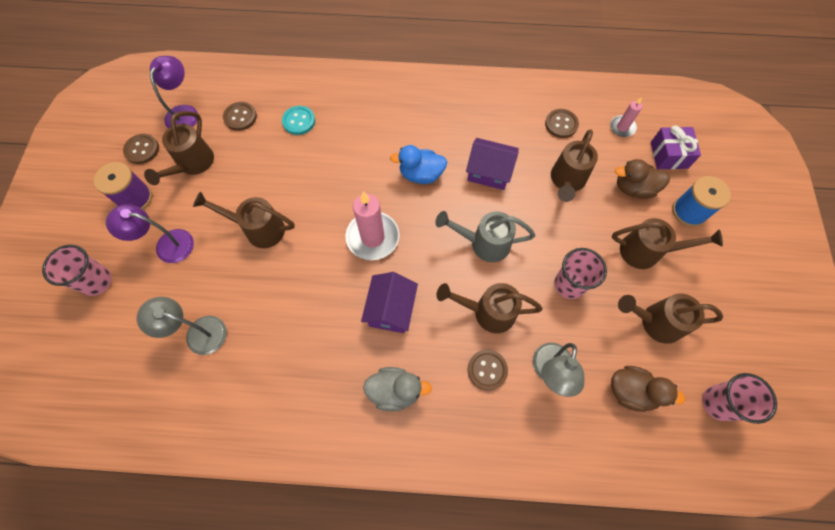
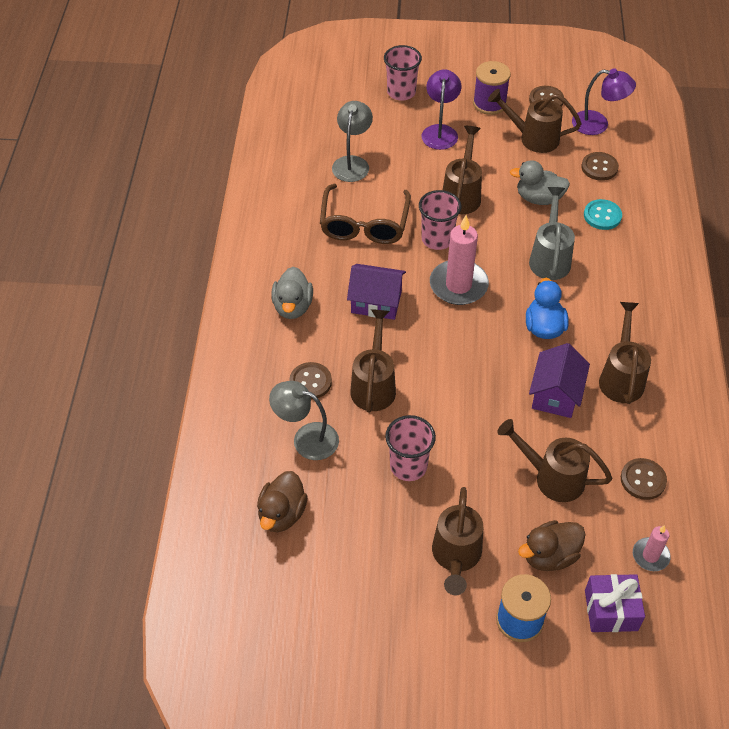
camera: 90 degrees right, 15 degrees down
(272, 166) = (538, 198): none -> grey duck
(288, 320) = (364, 224): none -> brown glasses
(484, 243) = (457, 385): grey watering can -> grey watering can (550, 258)
(633, 188) = (549, 556): brown duck -> brown duck turned 120 degrees counterclockwise
(655, 322) = (362, 552): brown watering can -> brown watering can (621, 377)
(718, 403) = (264, 603): pink cup -> pink cup (437, 239)

